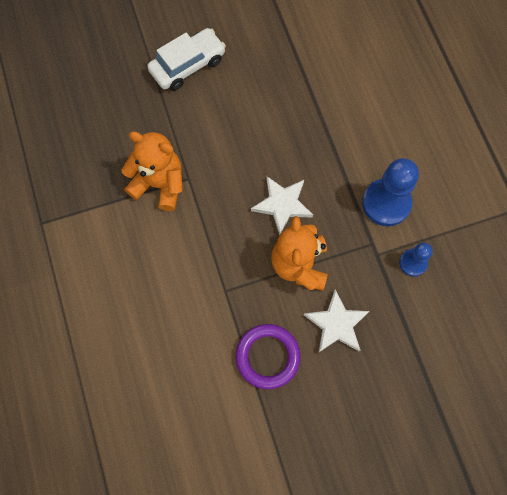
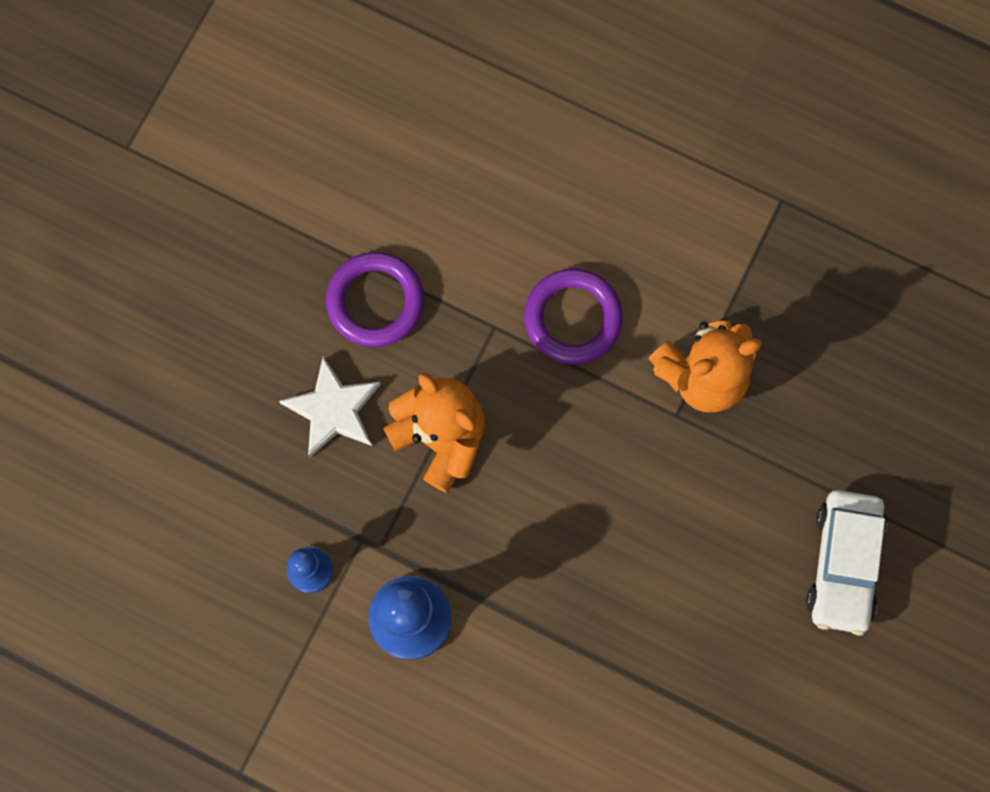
camera: 135 degrees right, 5 degrees up
(187, 260) = (573, 318): none -> purple ring
(282, 204) = (533, 492): white star -> none

